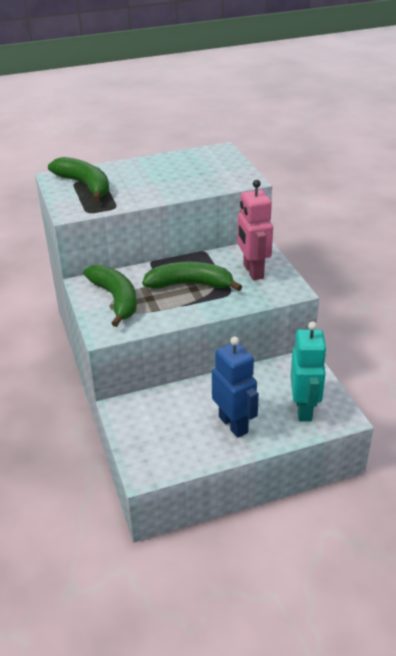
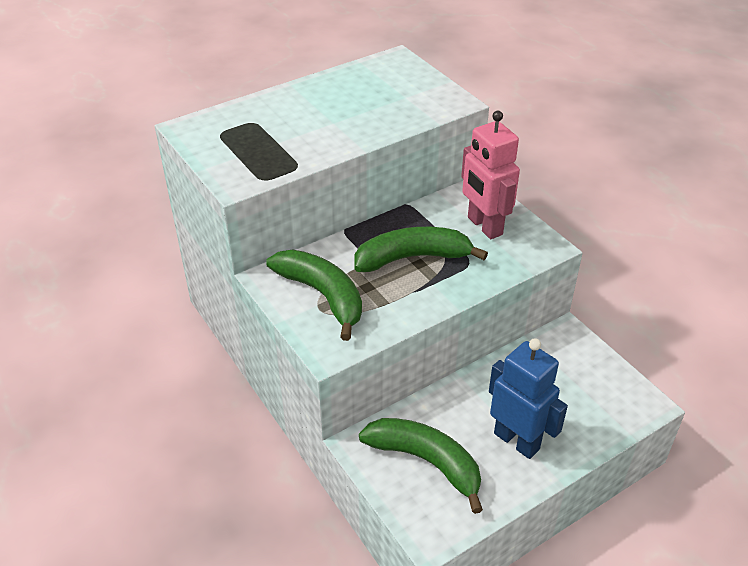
camera: 15 degrees left, 5 degrees up
(85, 185) = (238, 136): green banana -> green banana (426, 461)
(304, 409) = (594, 402): turquoise robot -> none

